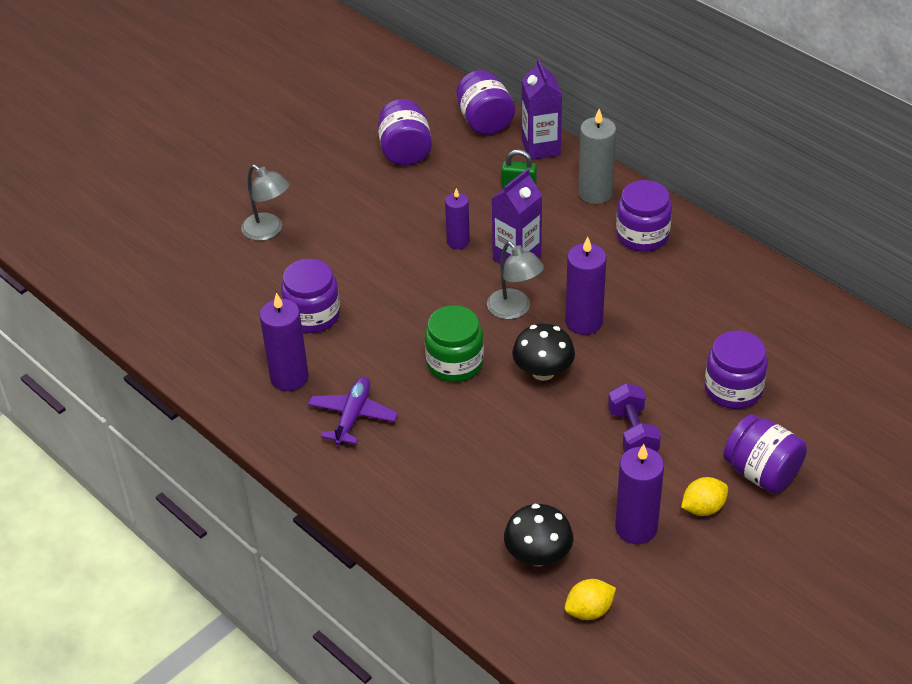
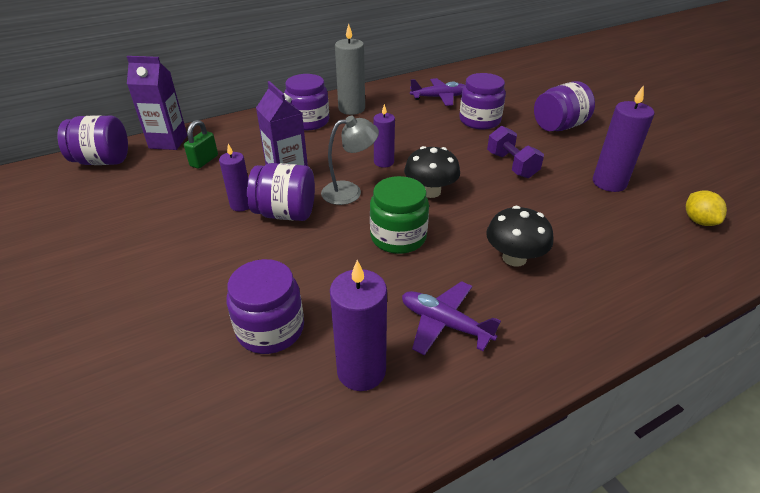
camera: 75 degrees left, 5 degrees down
(268, 231) = (94, 345): grey lamp -> none
(405, 151) = (85, 212): purple jar -> purple jar (285, 213)
(538, 555) = (641, 235): black mushroom -> black mushroom (514, 258)
(584, 322) = (383, 162): purple candle -> purple candle, size x0.65
(595, 193) = (246, 130): grey candle -> grey candle (351, 109)
(633, 433) = (511, 165): purple dumbbell -> purple dumbbell turned 60 degrees clockwise
(703, 508) = (590, 153): yellow lemon -> none
(779, 338) = (439, 97): none -> purple plane

